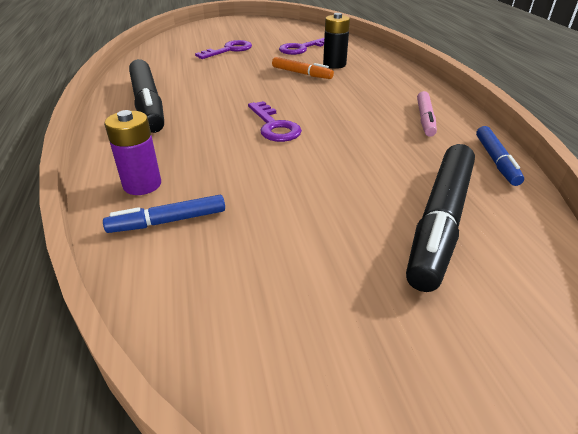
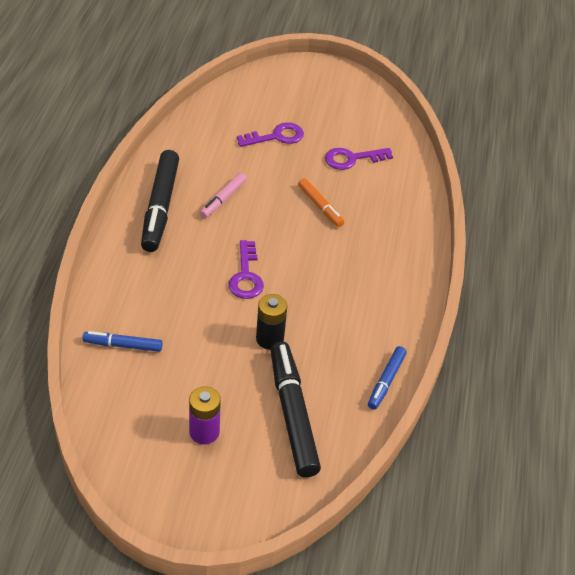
camera: 20 degrees right, 10 degrees up
(142, 185) = (120, 305): purple battery -> purple battery (204, 432)
(334, 64) = (363, 202): black battery -> black battery (269, 339)
(425, 119) = (377, 314): pink marker -> pink marker (223, 199)
(441, 221) = (292, 414): black marker -> black marker turned 120 degrees clockwise

